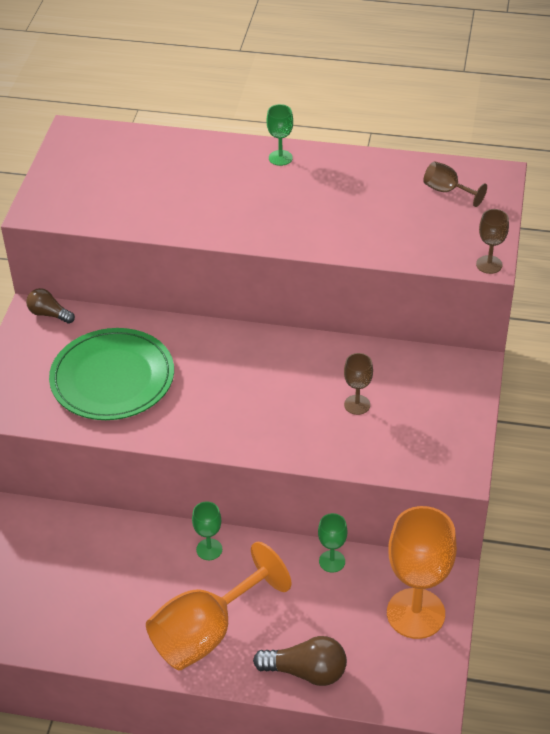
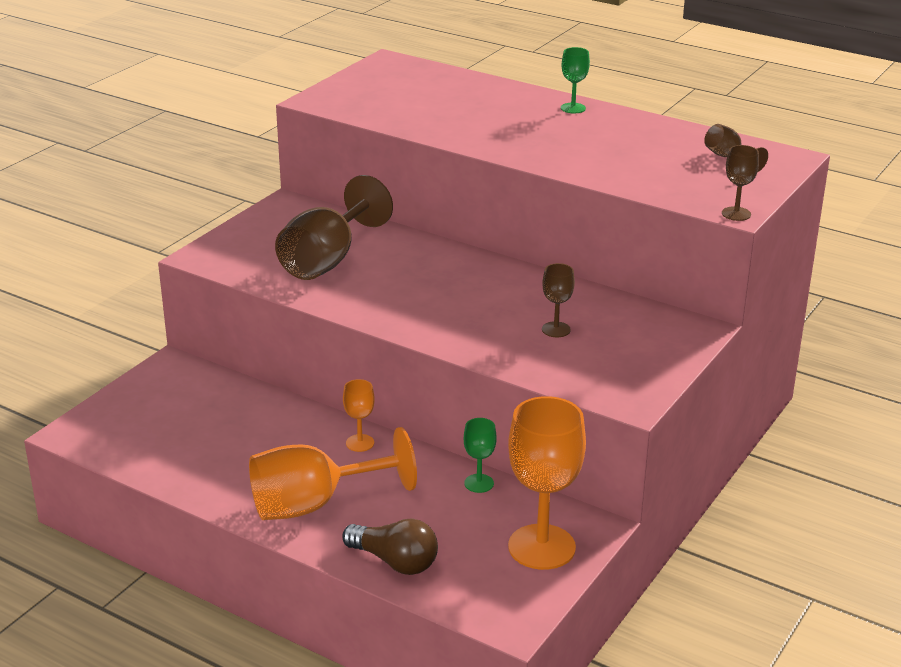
camera: 20 degrees right, 15 degrees down
(49, 314) = (301, 207): brown light bulb -> none
(112, 378) = (327, 260): green plate -> brown goblet
(209, 549) = (360, 443): green goblet -> orange goblet

